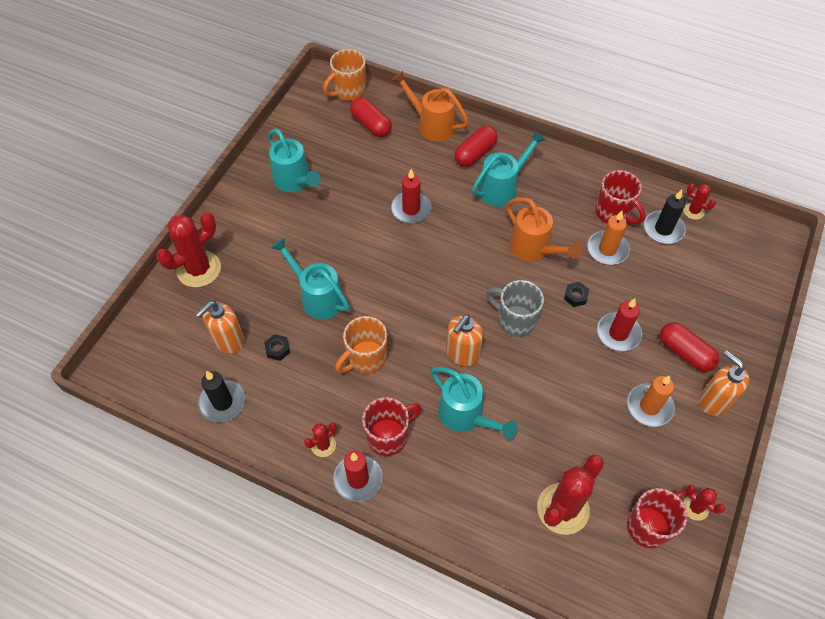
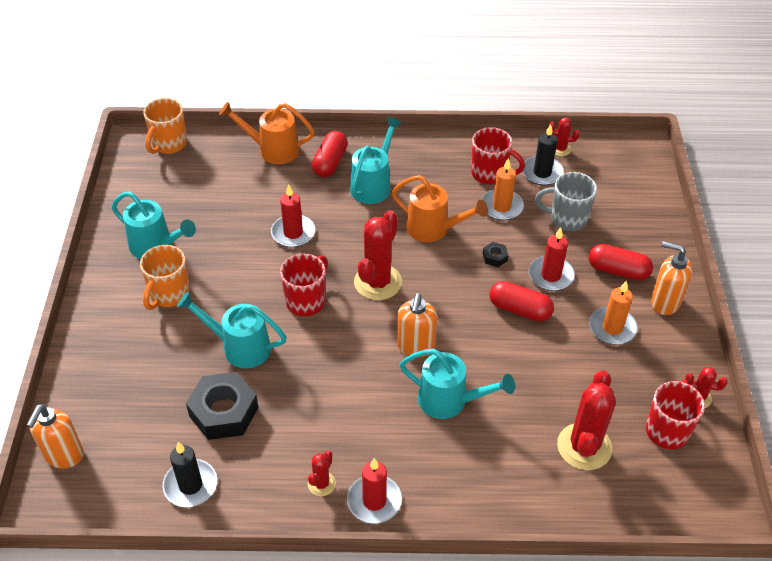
camera: 25 degrees left, 10 degrees down
(199, 269) = (93, 366): red cactus -> red cactus (377, 282)
(228, 341) = (165, 423): orange soap dispenser -> orange soap dispenser (63, 455)
(277, 349) = (223, 412): black nut -> black nut, size x2.30
(366, 359) = (322, 386): orange mug -> orange mug (169, 295)
(371, 125) = (209, 168): red capsule -> red capsule (520, 309)
(388, 437) = (384, 449): red mug -> red mug (306, 301)
(515, 321) = (450, 298): grey mug -> grey mug (567, 219)

